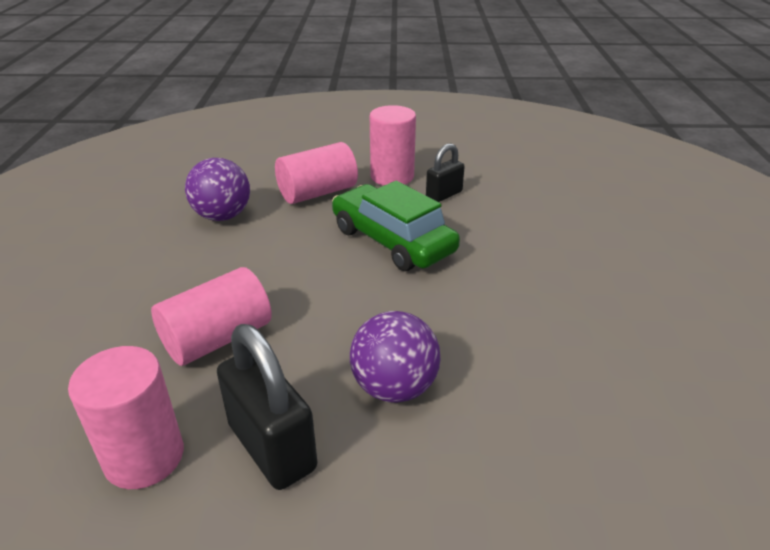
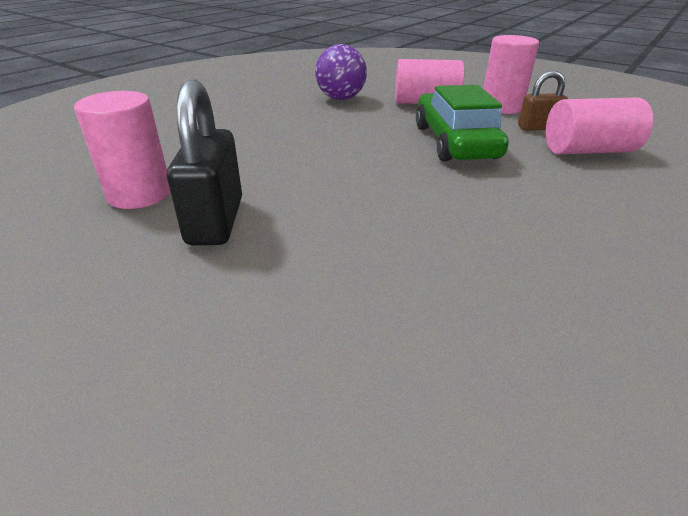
camera: 35 degrees right, 0 degrees up
(217, 338) = (257, 155): pink cylinder -> pink cylinder (588, 151)
(394, 387) = (345, 224): purple ball -> none
(444, 195) = (538, 128): black padlock -> brown padlock

